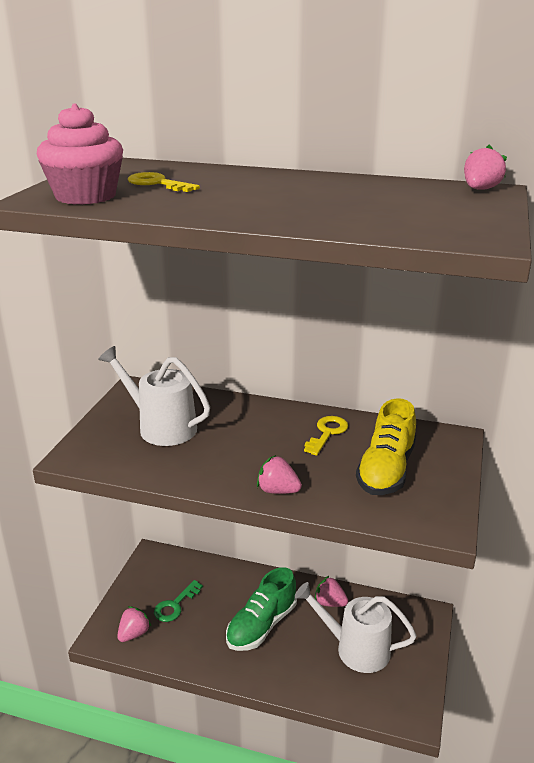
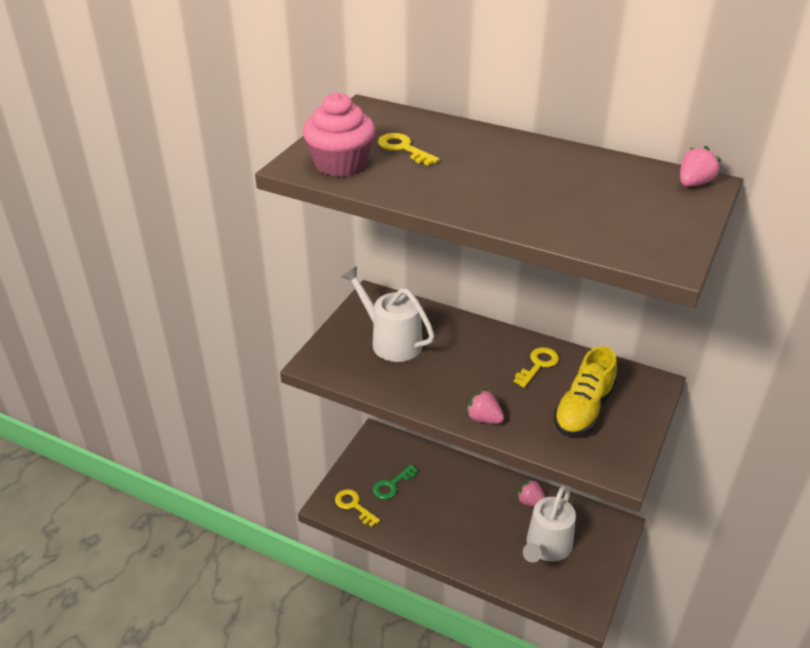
camera: 10 degrees right, 10 degrees up
(134, 634) = (354, 506): pink strawberry -> yellow key
(261, 625) = (466, 514): green shoe -> none
(356, 648) = (546, 547): white watering can -> white watering can turned 90 degrees counterclockwise

